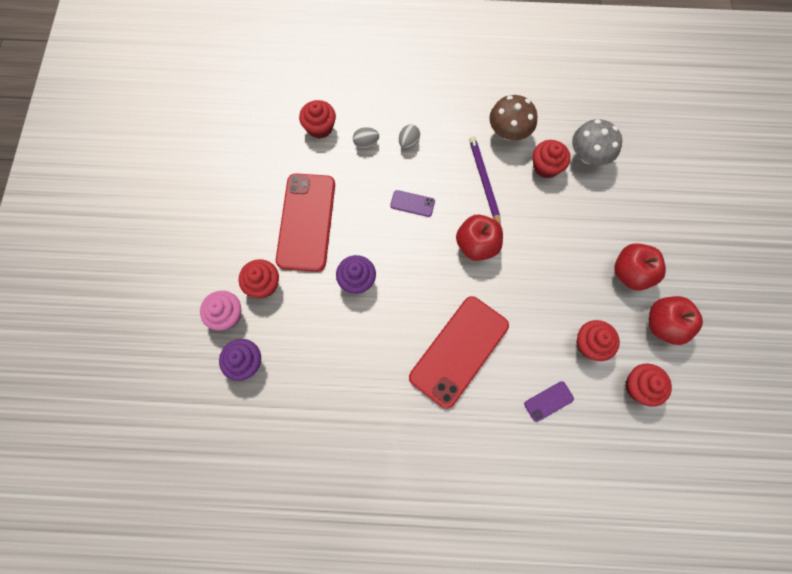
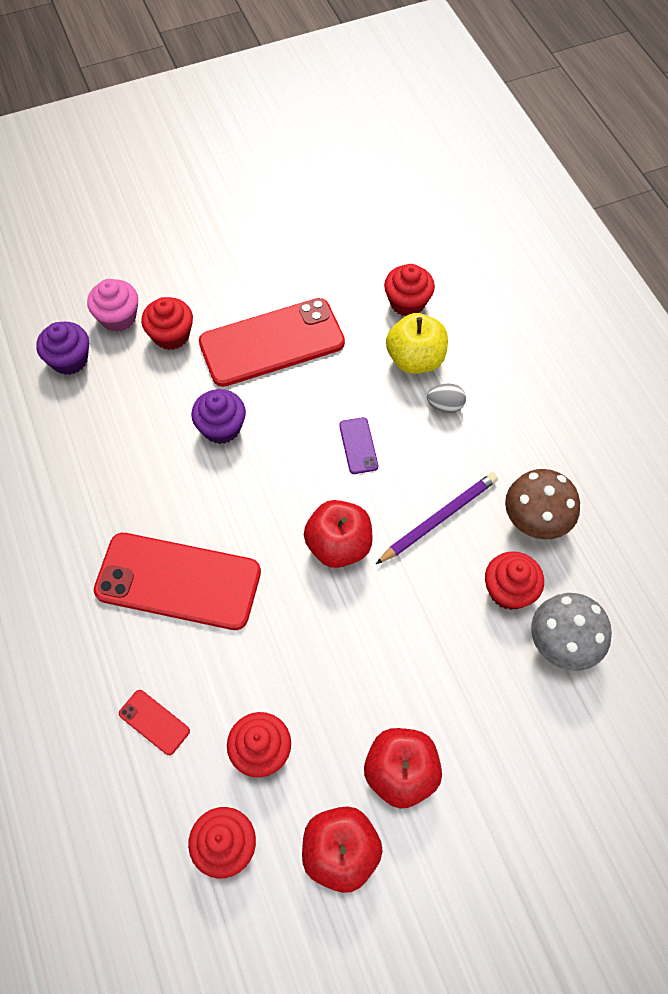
camera: 65 degrees right, 10 degrees down
(366, 143) = (415, 359): grey egg -> yellow apple
(548, 401) = (154, 722): purple phone -> red phone

